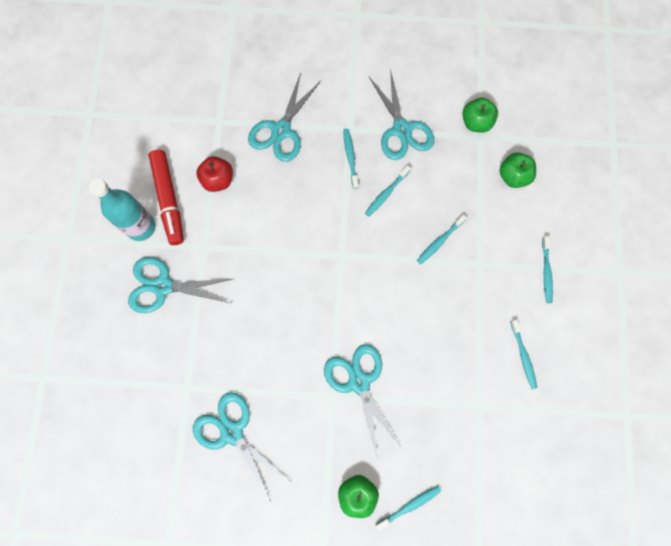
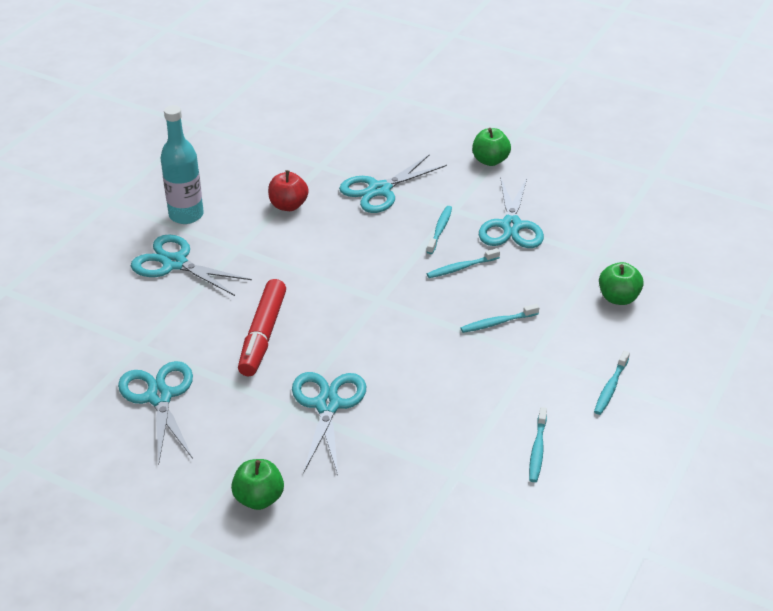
camera: 25 degrees right, 35 degrees down
(169, 200) = (228, 205): red marker -> red marker (262, 335)
(409, 506) = (312, 532): turquoise toothbrush -> none
(476, 122) = (600, 244): green apple -> green apple (490, 160)

